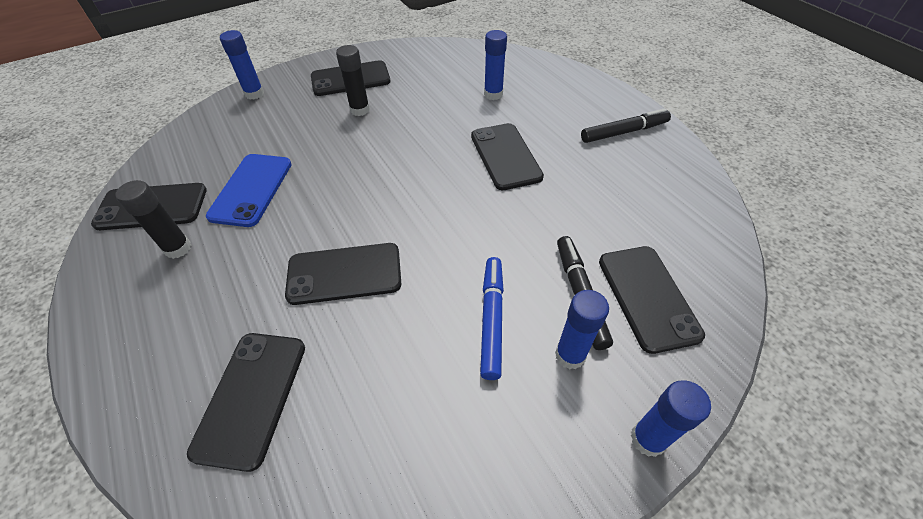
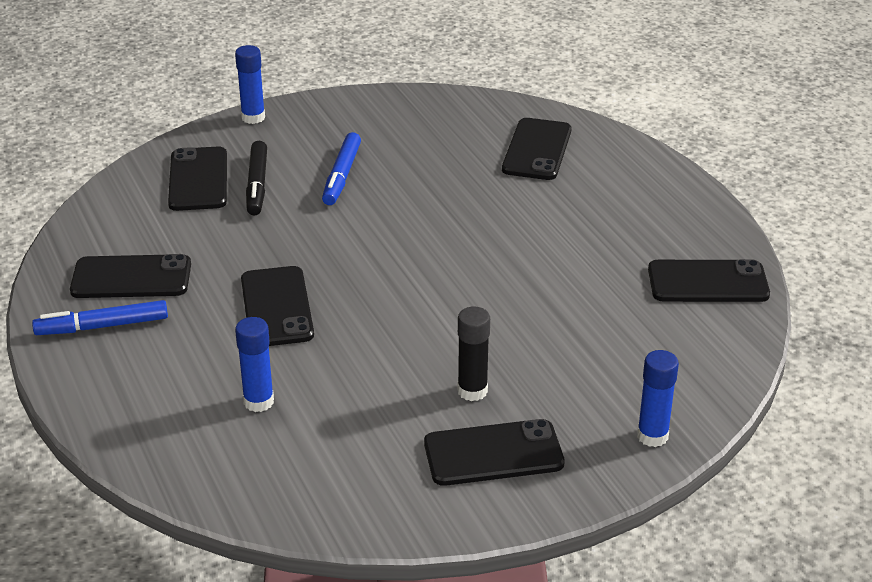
camera: 175 degrees left, 15 degrees down
(178, 248) = (652, 242): black glue stick -> none
(251, 189) = (597, 292): blue phone -> none
(344, 274) = (474, 212): black phone -> black phone (131, 278)
(570, 355) = (285, 154): blue glue stick -> none
(624, 132) = (102, 326): black marker -> blue marker

